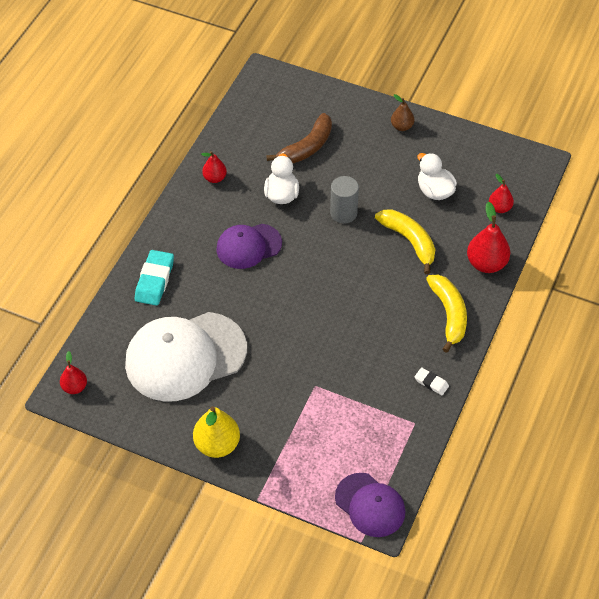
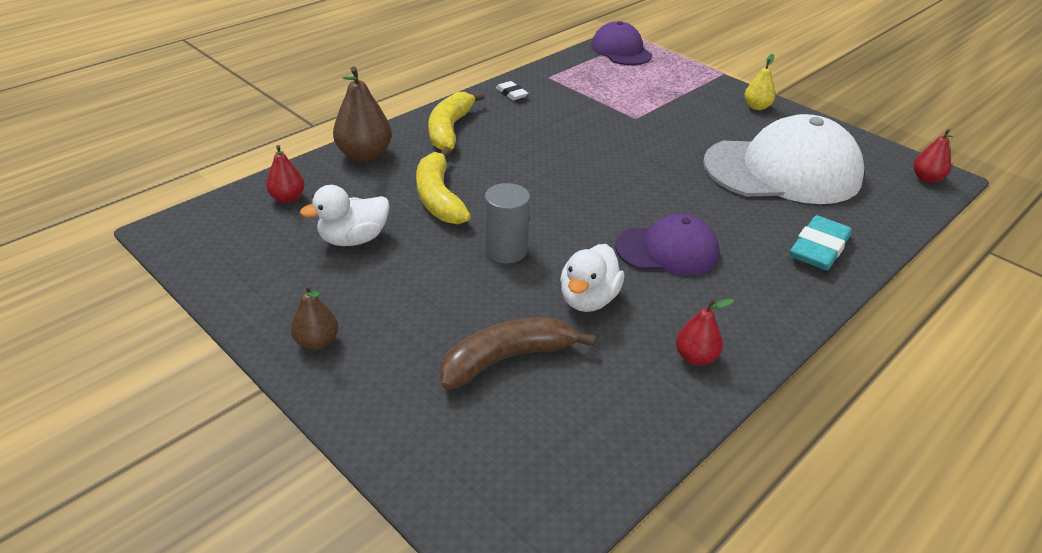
camera: 160 degrees left, 15 degrees down
(217, 445) = (756, 107): yellow pear -> yellow pear, size x0.59
(434, 191) = (353, 239): white duck -> white duck turned 75 degrees clockwise
(486, 264) = (364, 155): red pear -> brown pear

